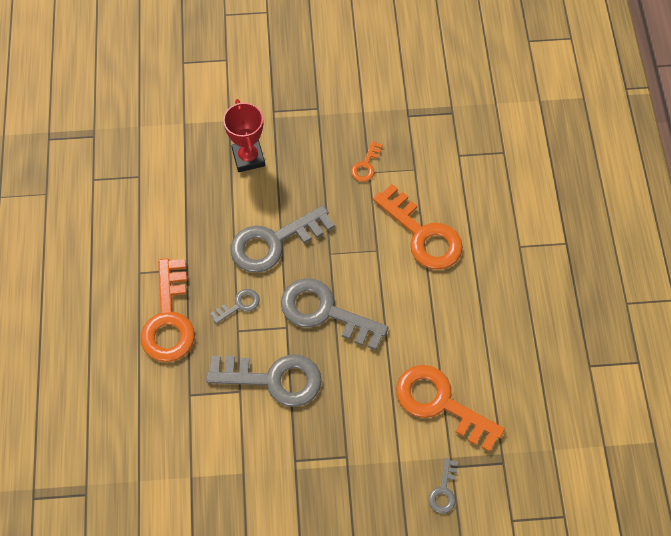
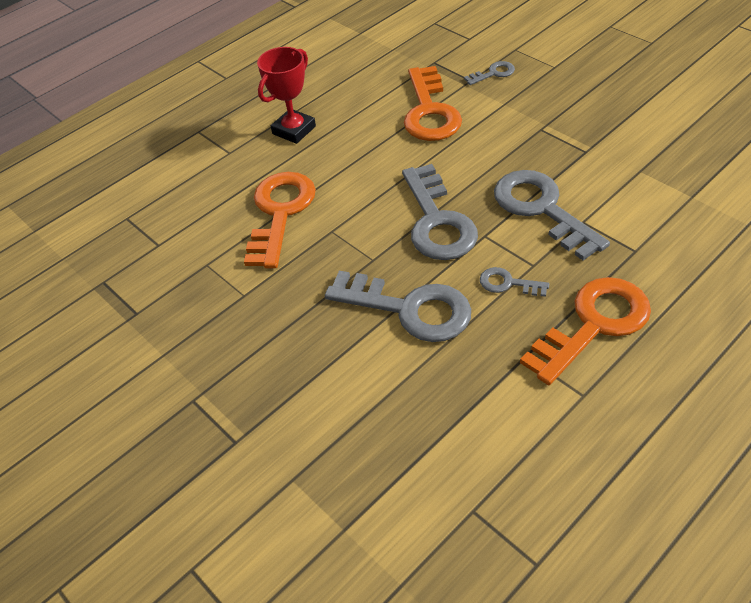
camera: 125 degrees left, 15 degrees down
(248, 158) = (328, 413): red trophy -> red trophy (294, 130)
(366, 165) = (237, 303): orange key -> none

